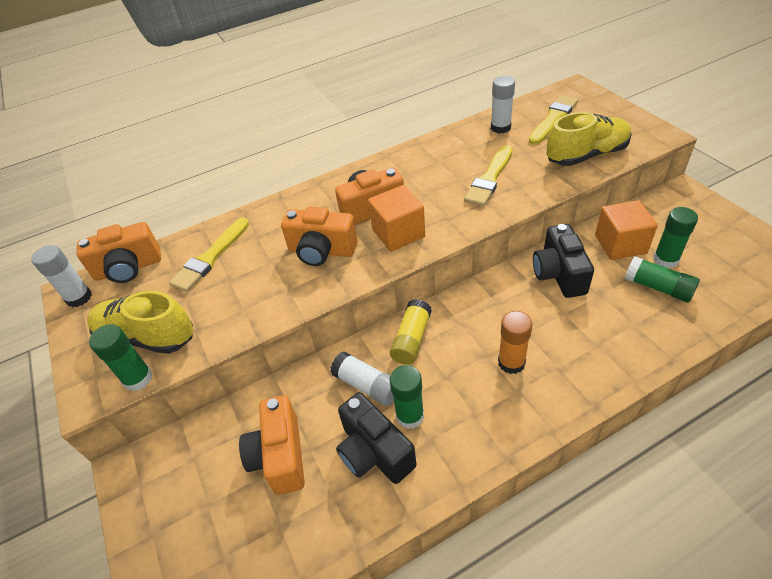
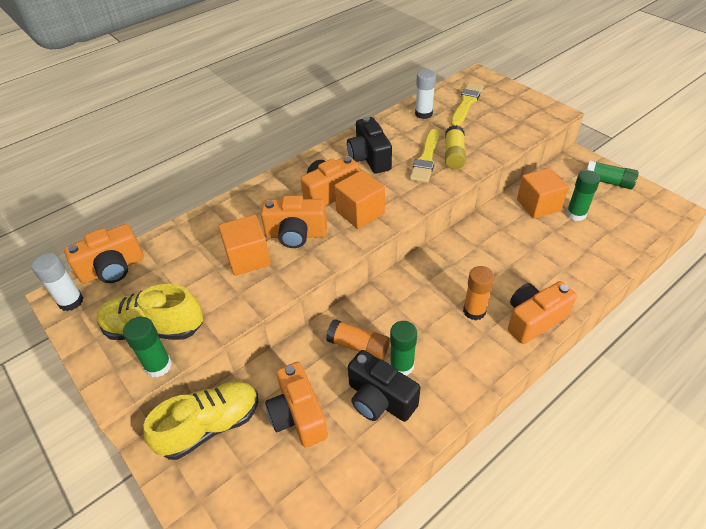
camera: 15 degrees left, 0 degrees up
(210, 257) = (192, 251): yellow brush -> none
(264, 272) = (248, 258): none -> orange cube
(367, 385) = (358, 346): white glue stick -> orange glue stick
(411, 339) = (386, 302): yellow glue stick -> yellow glue stick (454, 155)
(558, 274) = (495, 235): black camera -> black camera (369, 158)
(582, 383) = (533, 320): none -> orange camera
(586, 155) = (501, 133): yellow shoe -> yellow shoe (210, 426)
(658, 287) = (575, 237): green glue stick -> green glue stick (608, 182)

